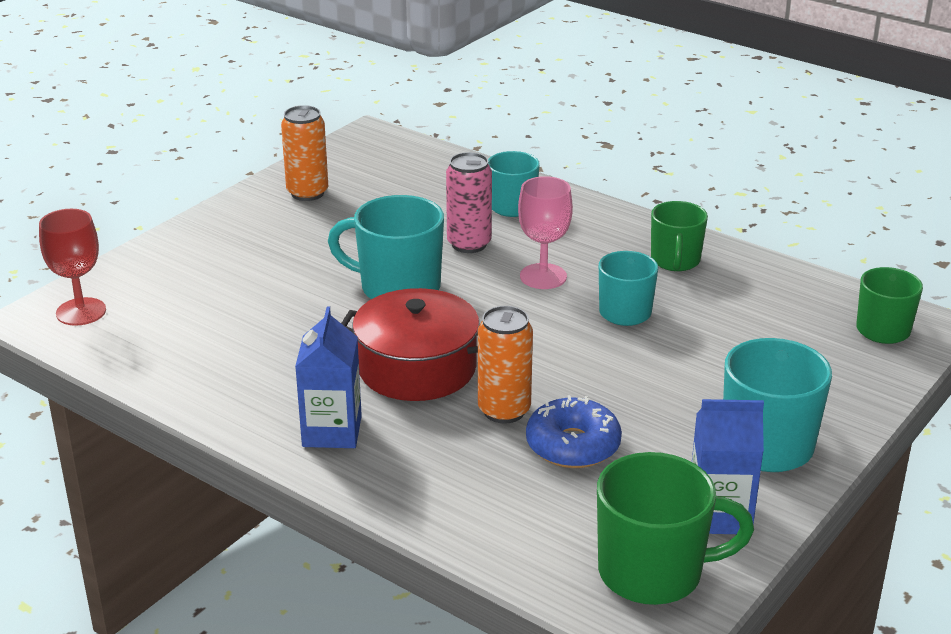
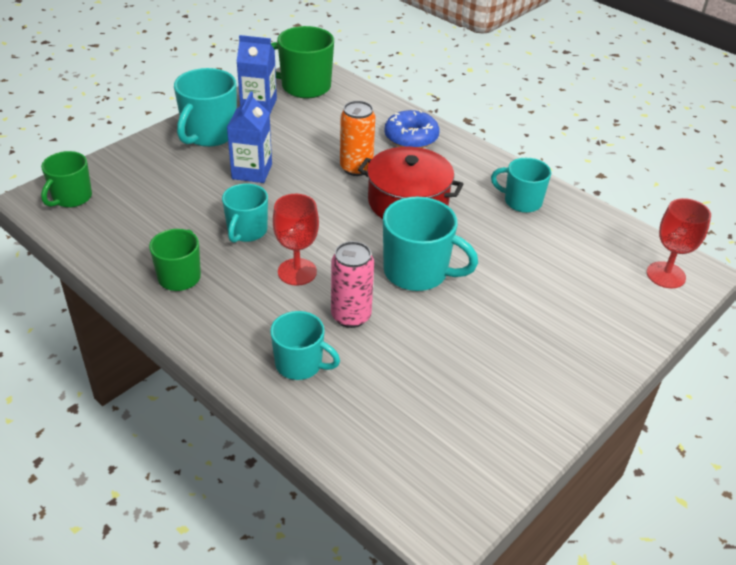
camera: 175 degrees left, 10 degrees up
(247, 384) = (521, 202): none -> turquoise mug
(307, 193) = (507, 411): orange can -> none
(332, 431) = (462, 166): blue carton -> blue carton (252, 171)
(543, 276) = (297, 272): pink goblet -> red goblet
(573, 445) = (321, 144): blue donut -> blue donut (411, 137)

